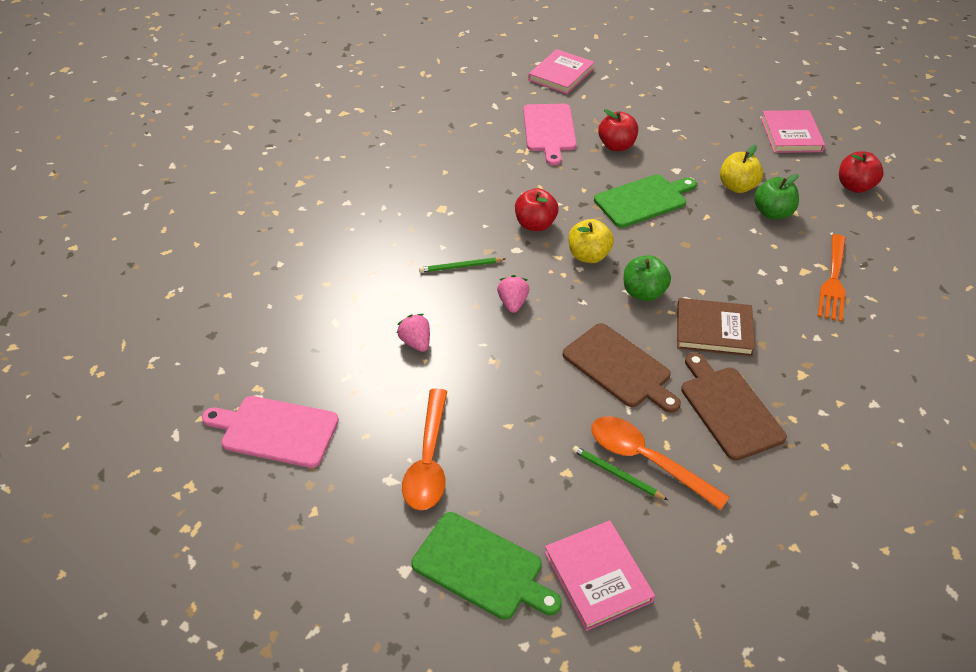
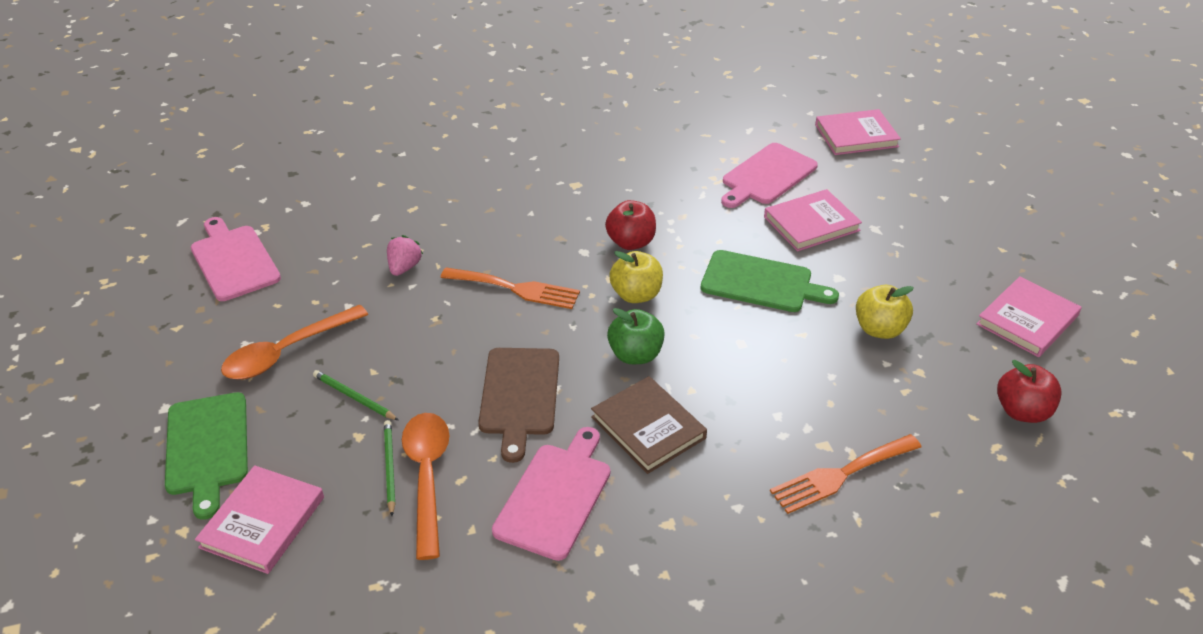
camera: 45 degrees right, 5 degrees down
(461, 267) = (521, 236): green pencil -> green pencil (354, 397)
(513, 303) = (516, 289): pink strawberry -> orange fork
(616, 146) = (811, 223): red apple -> pink book
(728, 409) = (555, 496): brown cutting board -> pink cutting board
(772, 213) = (878, 375): green apple -> none

